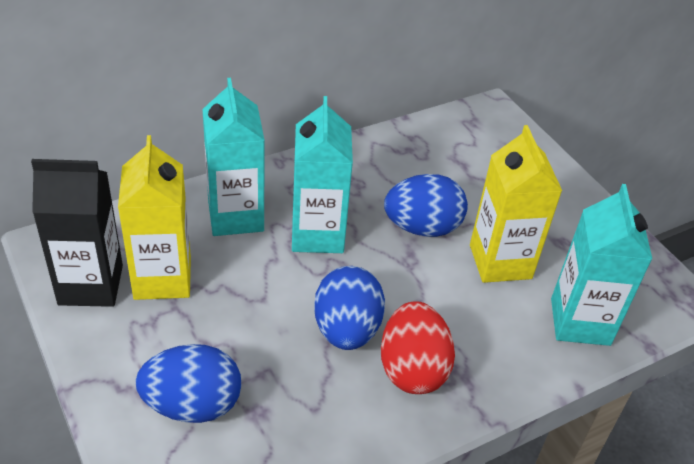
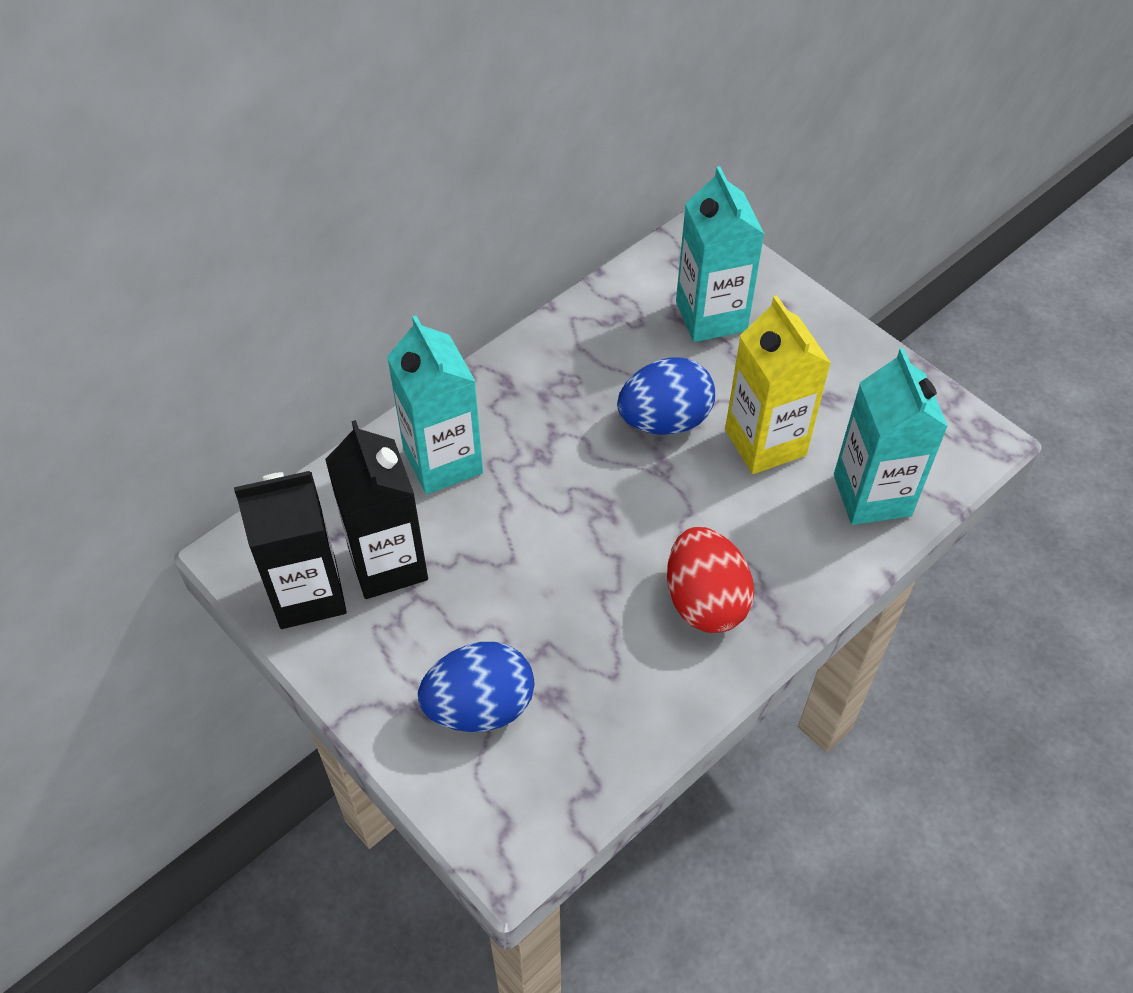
camera: 10 degrees left, 10 degrees up
(162, 278) = (388, 564): yellow carton -> black carton
(317, 234) = (546, 460): turquoise carton -> turquoise carton (711, 316)
(346, 330) = (618, 573): blue egg -> none

